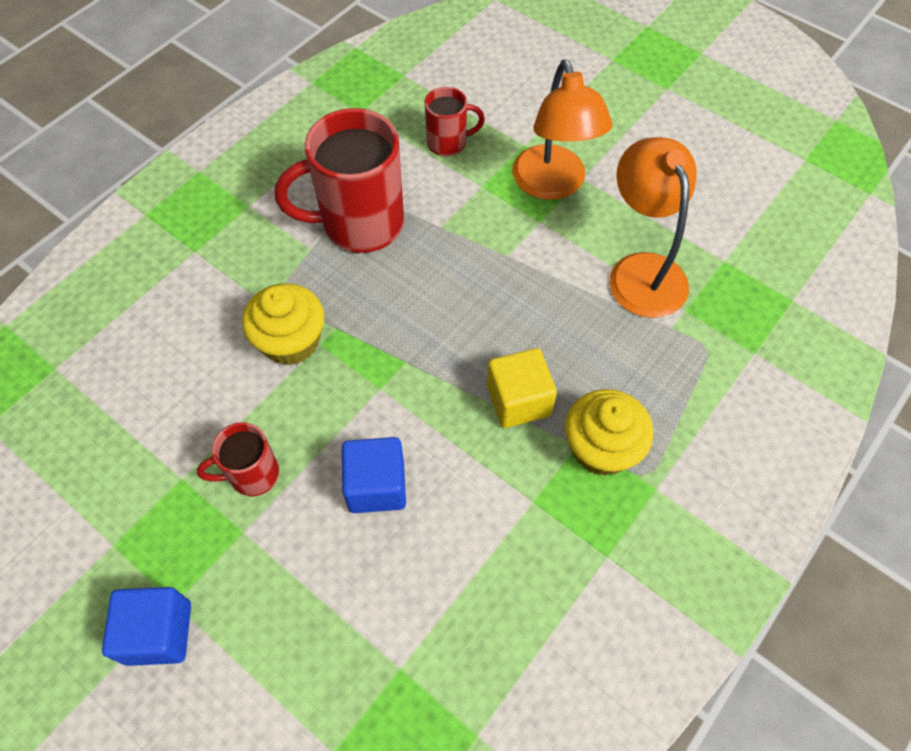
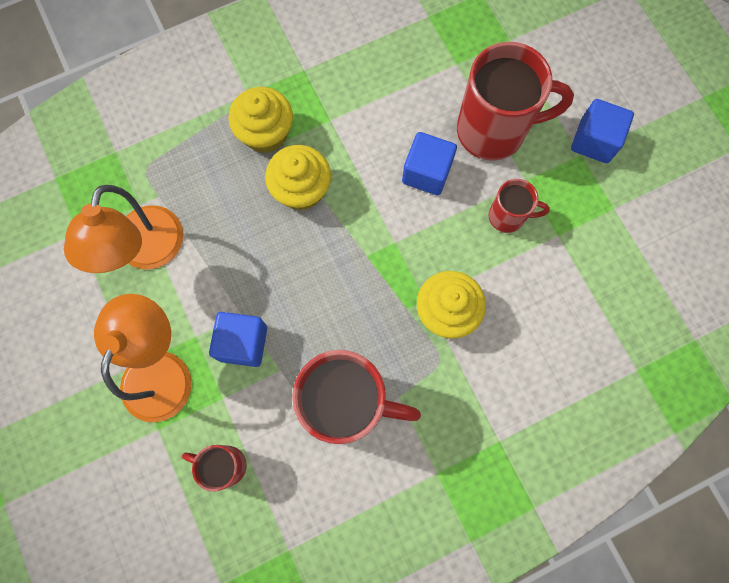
camera: 155 degrees left, 15 degrees up
(308, 584) = (494, 130): none -> red mug
(490, 233) = (243, 343): none -> blue cube
(518, 400) = (301, 189): yellow cube -> yellow cupcake

